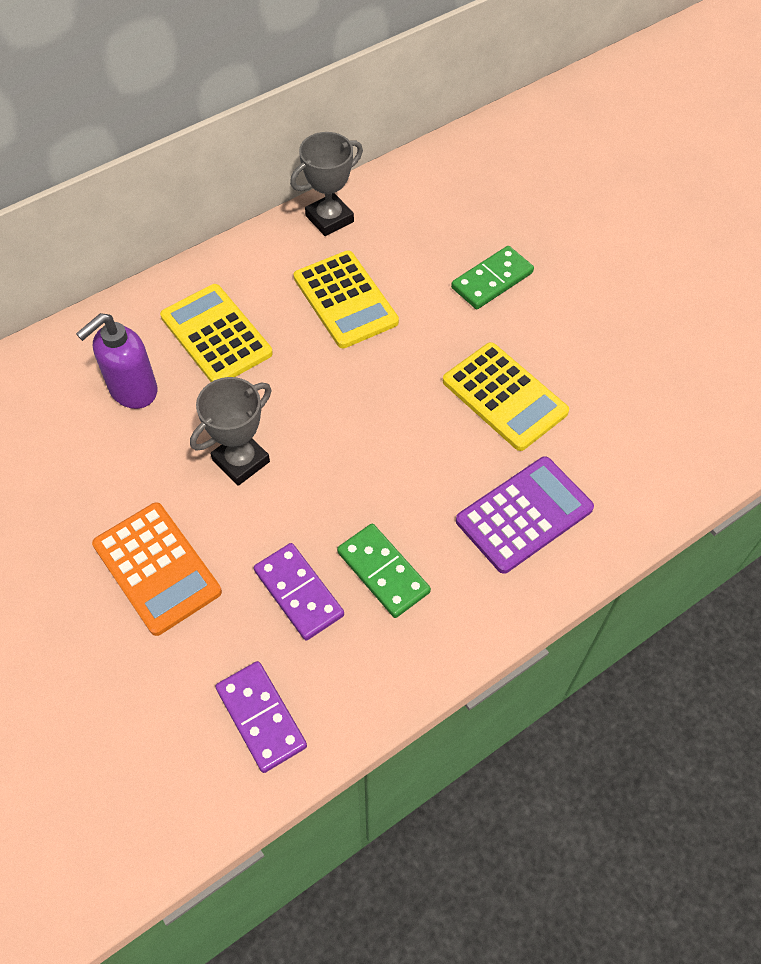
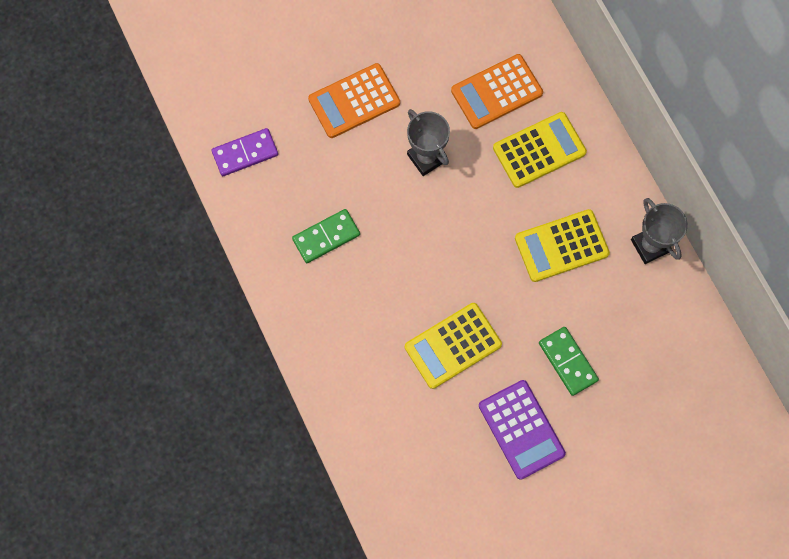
camera: 100 degrees right, 15 degrees up
(132, 390) = (496, 92): purple soap dispenser -> orange calculator
(298, 593) = (321, 183): purple domino -> none
(524, 515) = (352, 337): purple calculator -> purple calculator (521, 429)

